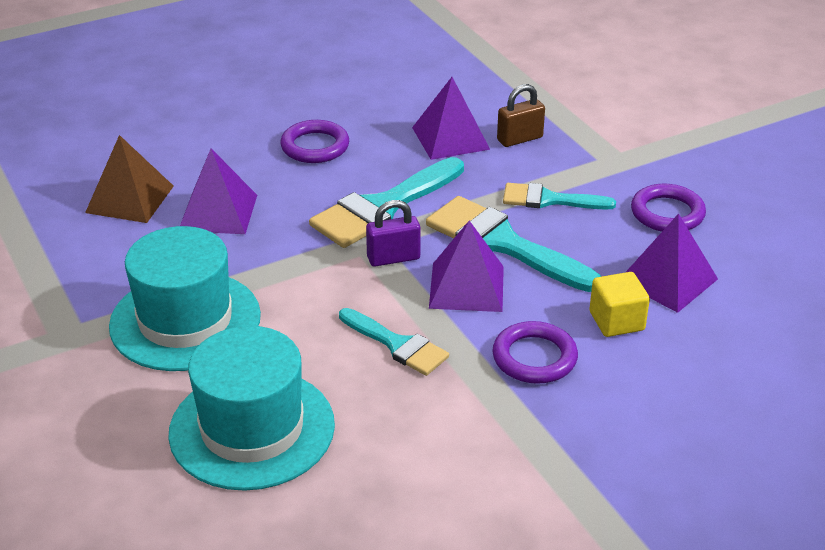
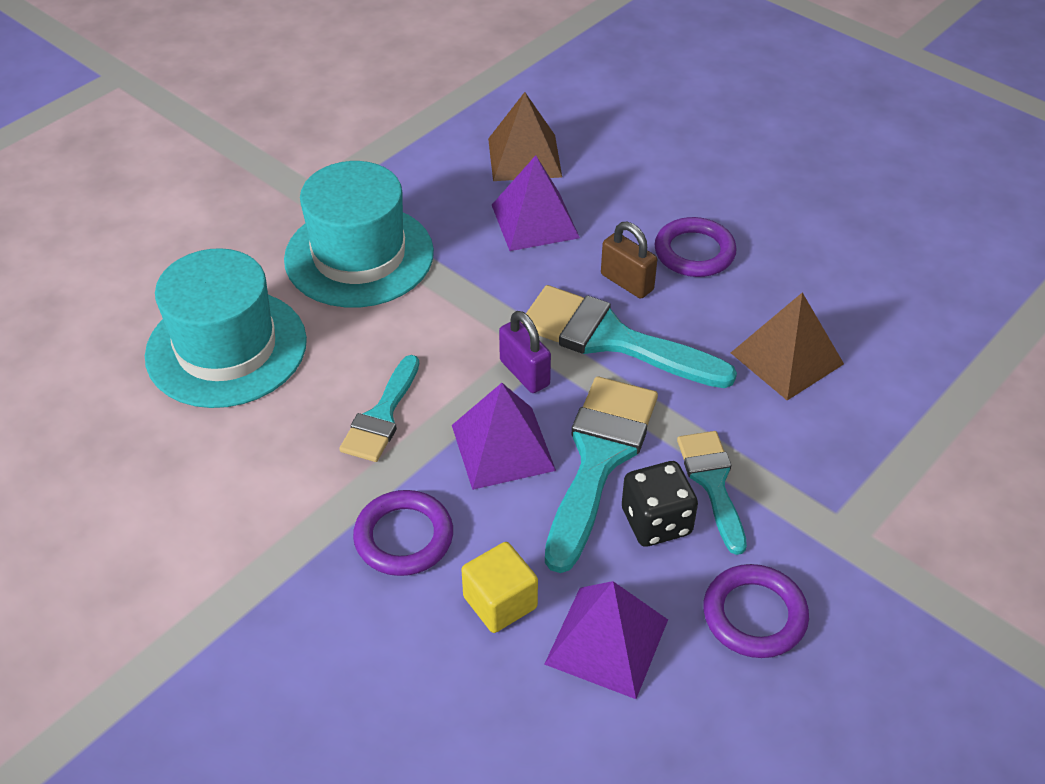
camera: 70 degrees right, 10 degrees up
(450, 138) = (787, 358): purple pyramid -> brown pyramid
(519, 139) = (829, 423): brown padlock -> brown padlock (627, 282)
(573, 232) = (656, 521): none -> black dice

